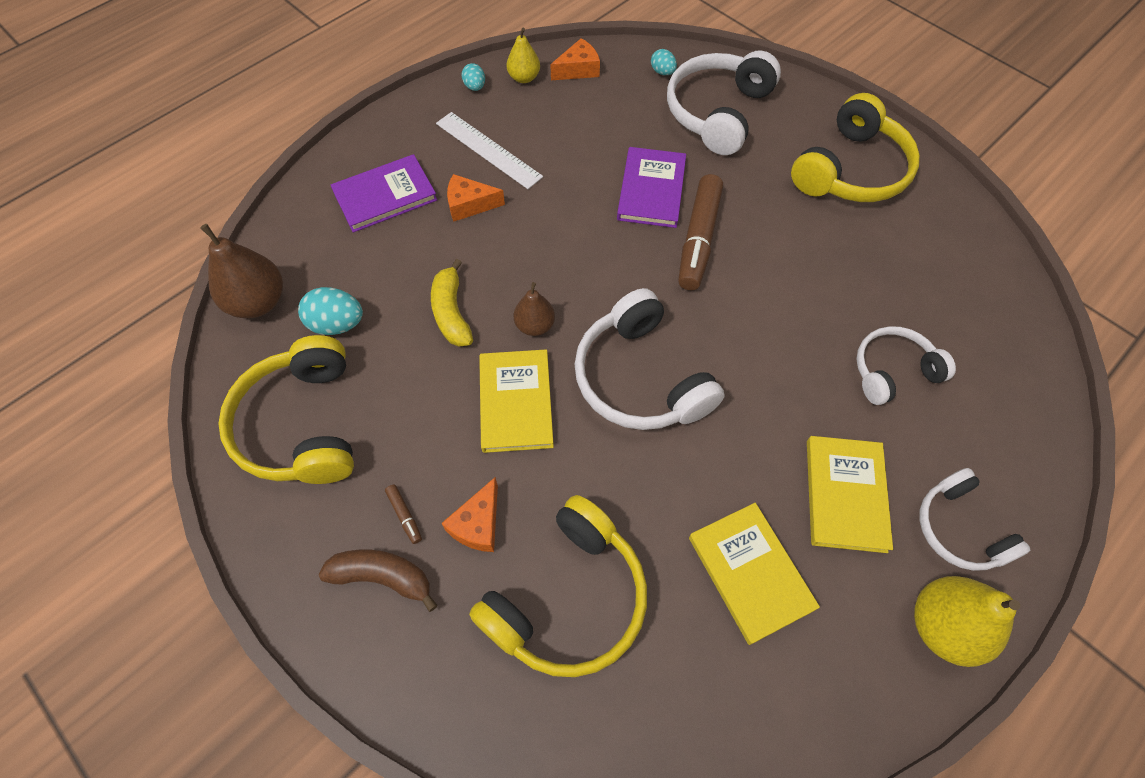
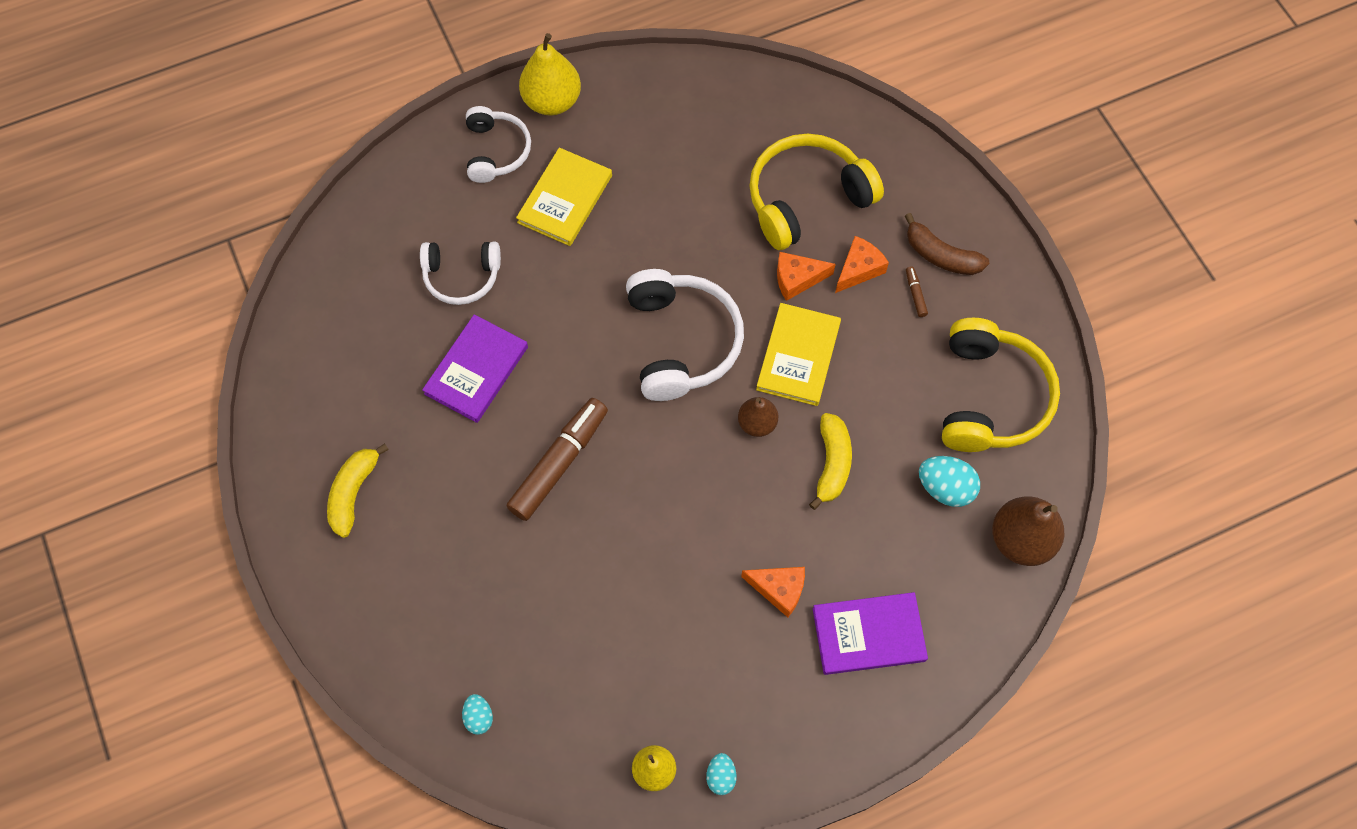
camera: 160 degrees left, 5 degrees up
(488, 150) = (735, 663): white ruler -> none
(578, 70) = (580, 760): orange cheese -> orange cheese (797, 279)
(651, 190) = (577, 541): purple book -> purple book (476, 370)
(718, 112) = (448, 625): white headphones -> none
(750, 573) = (667, 173): yellow book -> none
(851, 170) = (353, 492): yellow headphones -> yellow banana

